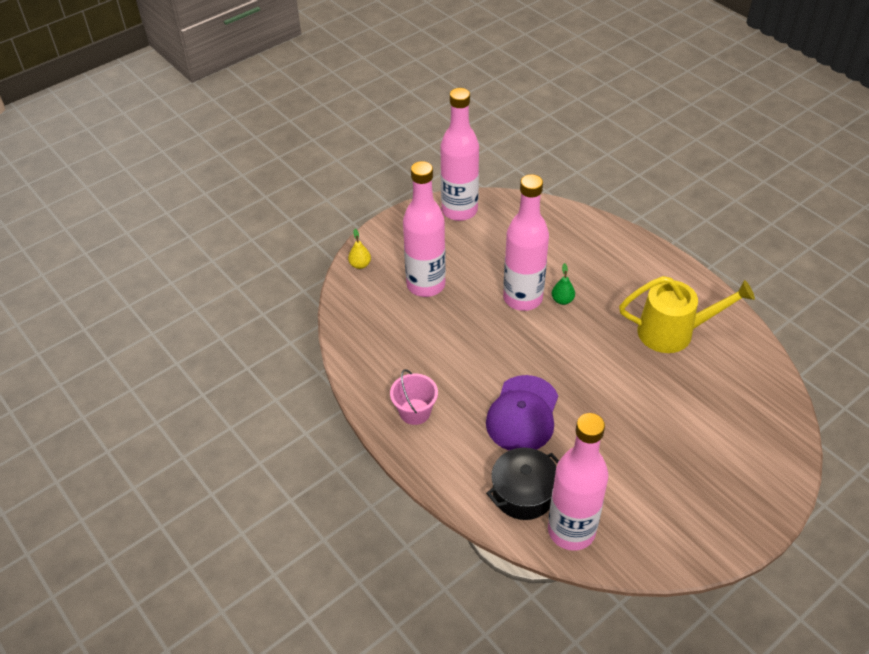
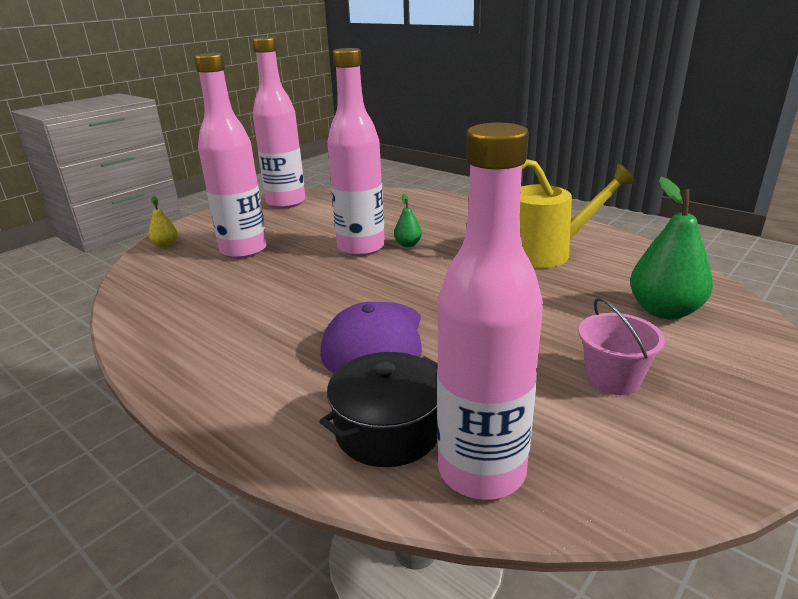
camera: 10 degrees left, 20 degrees down
(415, 411) = (213, 357): pink bucket -> pink bucket (613, 378)
(735, 419) = (664, 311): none -> green pear

